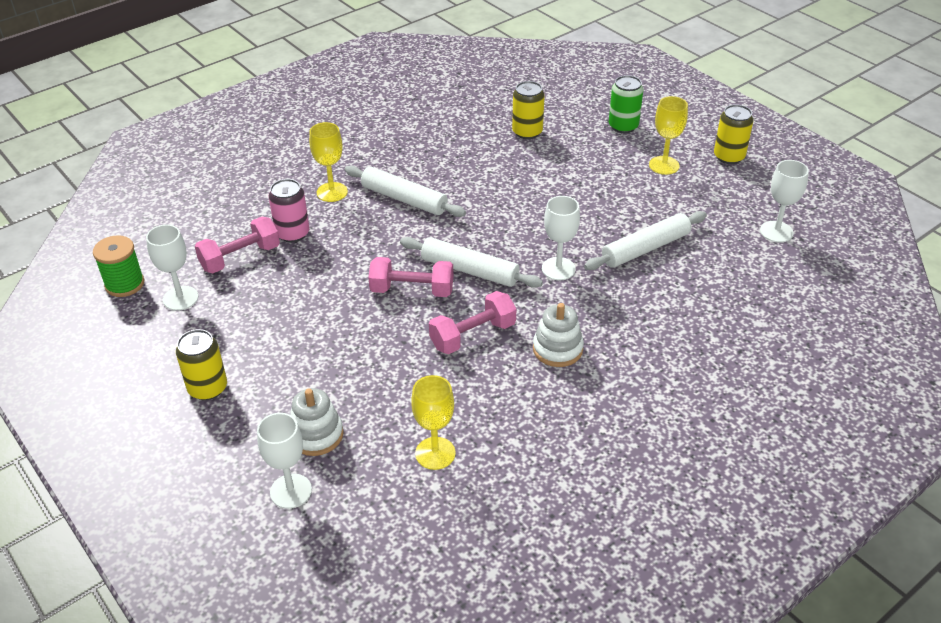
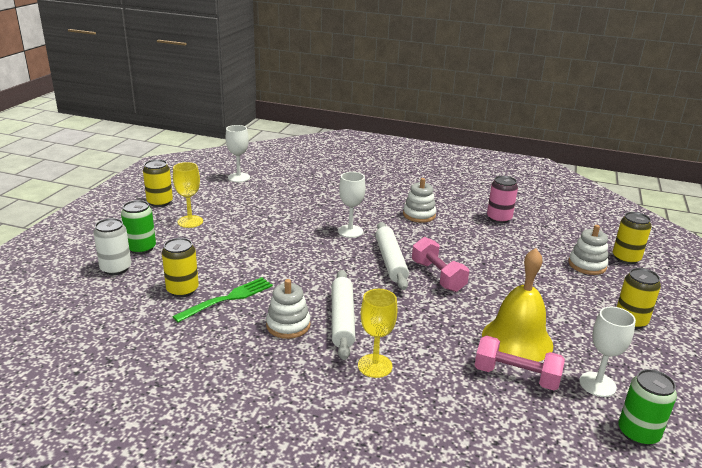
camera: 125 degrees left, 15 degrees down
(125, 284) = (638, 433): green spool -> green can
(274, 286) = (517, 340): none -> yellow bell
(291, 491) = (626, 258): white goblet -> yellow can
(292, 233) = (452, 361): pink can -> pink can (499, 218)
(424, 169) = (288, 325): none -> white stacking toy
(435, 453) = (537, 227): yellow goblet -> none
(473, 335) = (445, 242): pink dumbbell -> none
(492, 150) = (228, 299): none -> green fork
(593, 107) = (116, 268): none -> white can
(645, 249) = (297, 209): white rolling pin -> none

